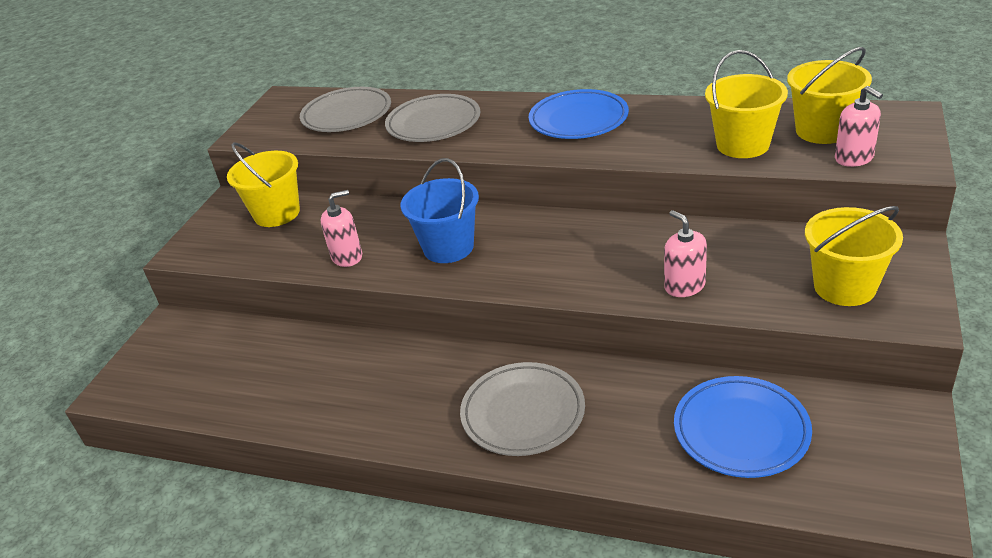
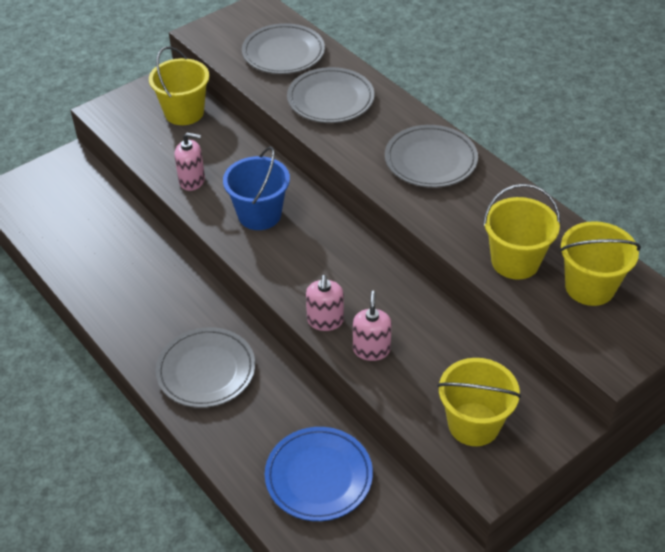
camera: 30 degrees right, 10 degrees up
(578, 120) = (430, 160): blue plate -> grey plate
(854, 158) = (577, 327): pink soap dispenser -> pink soap dispenser (325, 320)

